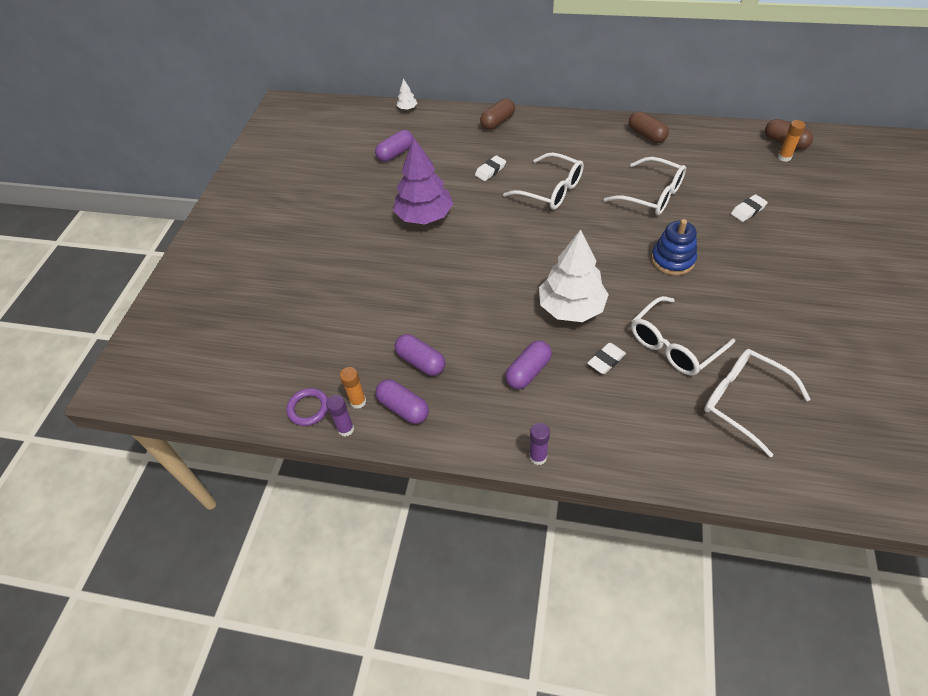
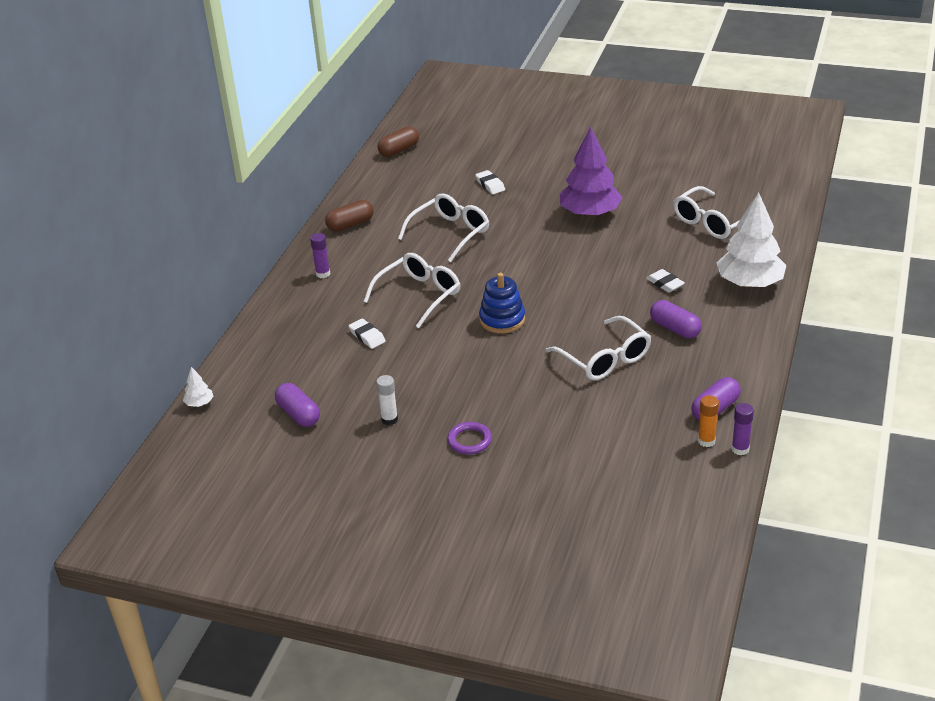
camera: 85 degrees left, 15 degrees down
(308, 408) = (714, 478): purple ring -> purple ring (469, 441)
(390, 198) = (389, 419): none -> white glue stick
(421, 362) = (657, 397): purple capsule -> none
(424, 216) = (433, 390): purple tree -> purple tree (590, 213)
(497, 122) = (273, 326): brown capsule -> none
(538, 457) = (769, 330): purple glue stick -> purple glue stick (323, 274)
(571, 308) = (598, 297): white tree -> white tree (750, 283)
(672, 260) = (546, 233): blue stacking toy -> blue stacking toy (502, 320)
(674, 345) = (650, 246): white glasses -> white glasses (604, 358)
(784, 157) = (421, 154): orange glue stick -> none

